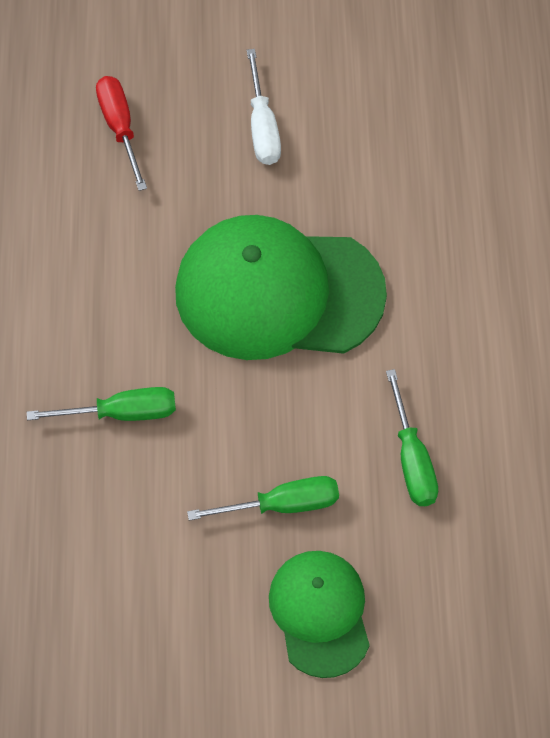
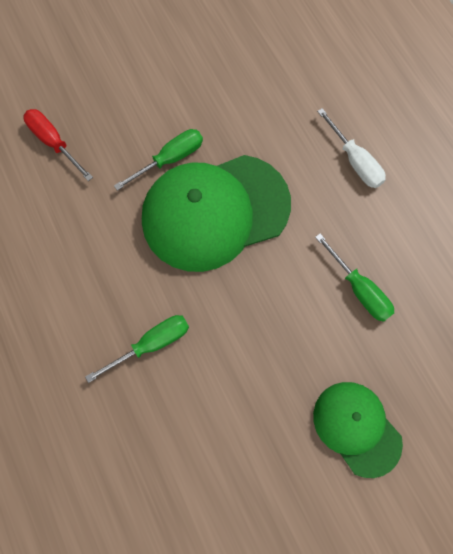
camera: 25 degrees left, 10 degrees up
(262, 127) = (149, 104): white screwdriver -> white screwdriver (355, 161)
(282, 505) = (292, 361): green screwdriver -> green screwdriver (170, 159)

